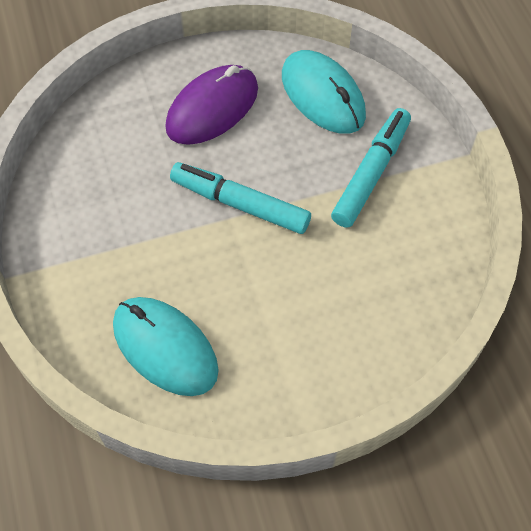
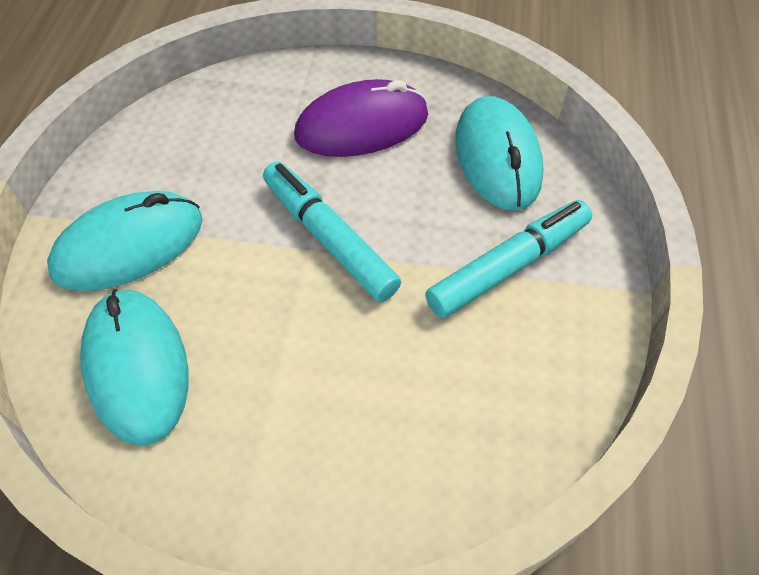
camera: 25 degrees right, 5 degrees down
(100, 269) = (129, 245): none -> turquoise mouse

